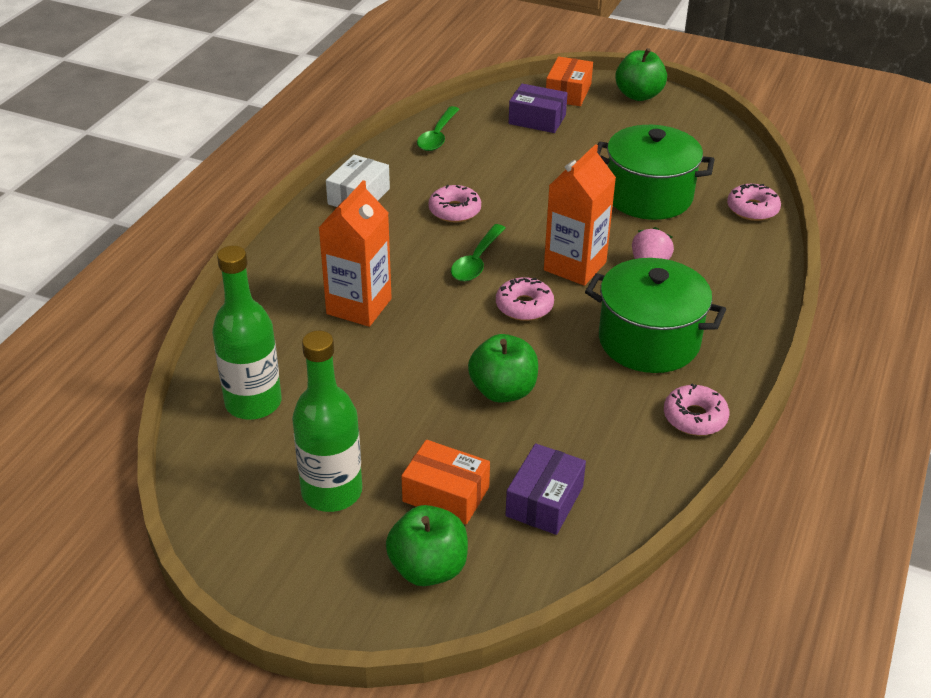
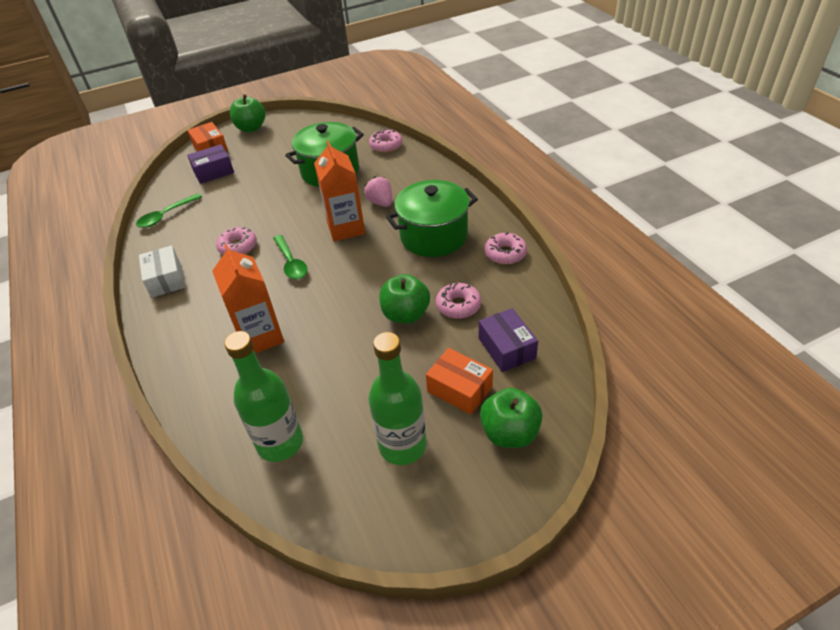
camera: 45 degrees left, 5 degrees up
(437, 136) = (166, 215): green spoon -> green spoon turned 75 degrees clockwise
(446, 494) = (459, 389): orange box -> orange box turned 60 degrees clockwise
(524, 306) = (351, 266): pink donut -> pink donut (458, 305)

